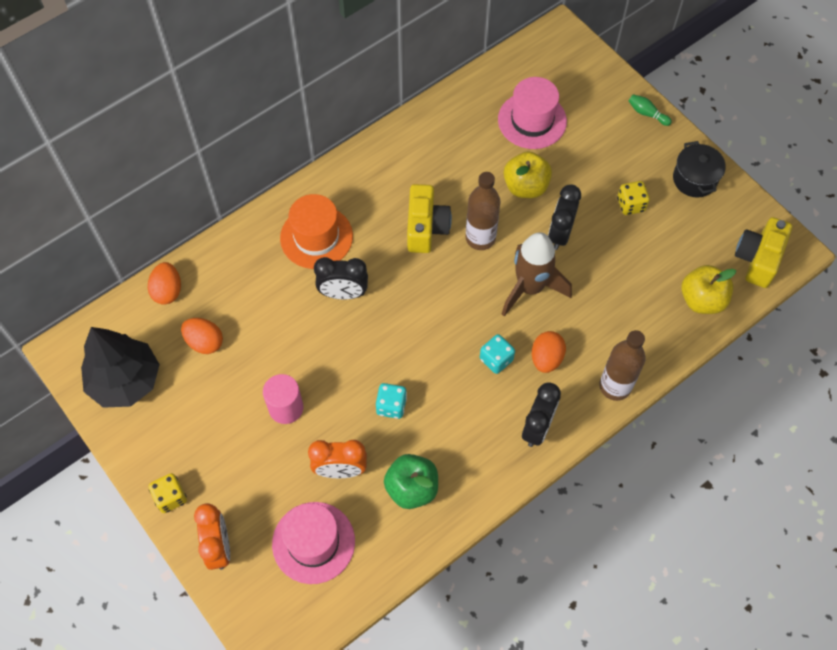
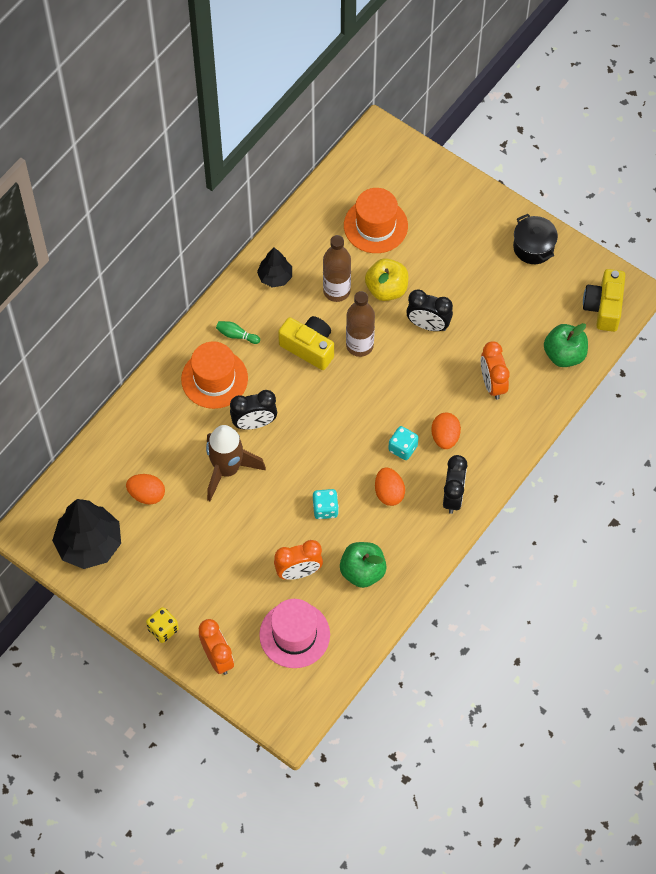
camera: 15 degrees left, 0 degrees up
(167, 291) = (98, 458): orange egg -> orange egg (389, 493)
(286, 408) = (236, 532): pink cylinder -> none
(412, 148) = (275, 277): none -> black tree
(426, 228) = (309, 347): yellow camera -> yellow camera turned 45 degrees counterclockwise
(530, 288) = (415, 379): brown rocket -> brown rocket (227, 470)
(532, 120) = (375, 225): pink hat -> orange hat
(560, 234) = (428, 325): black clock -> black clock turned 75 degrees counterclockwise
(614, 313) = (492, 384): none -> orange clock
(615, 386) = (508, 446): brown bottle -> brown bottle (336, 291)
(630, 205) = (483, 284): yellow dice -> none
(647, 113) = (477, 195): green bowling pin -> green bowling pin (236, 335)
(702, 300) = (564, 354): yellow apple -> green apple

